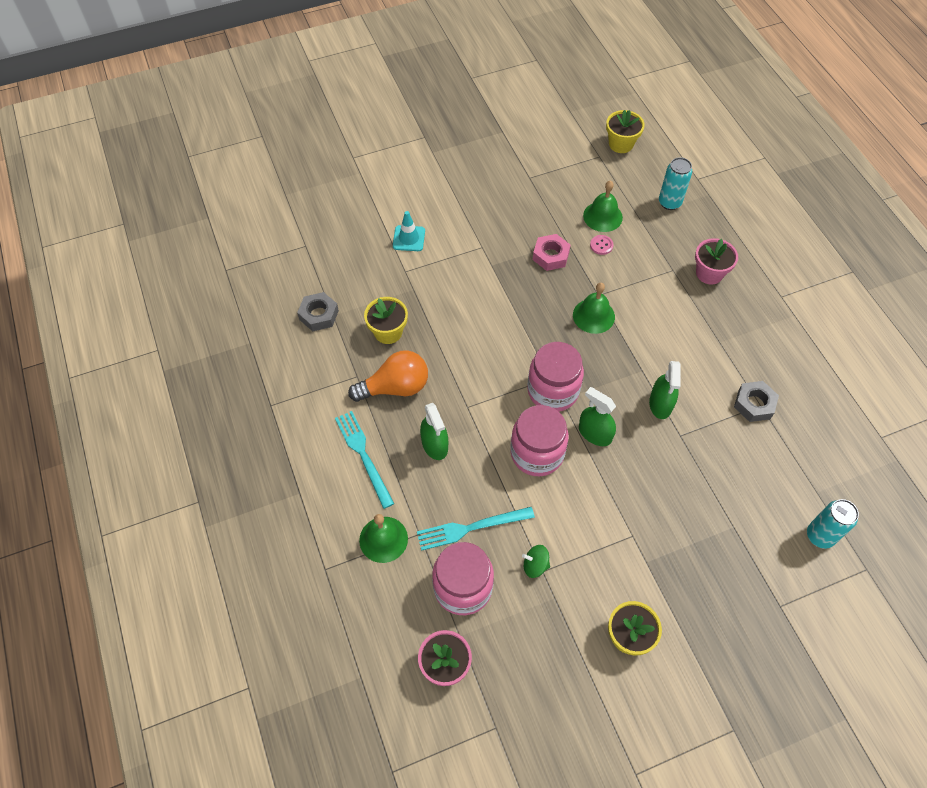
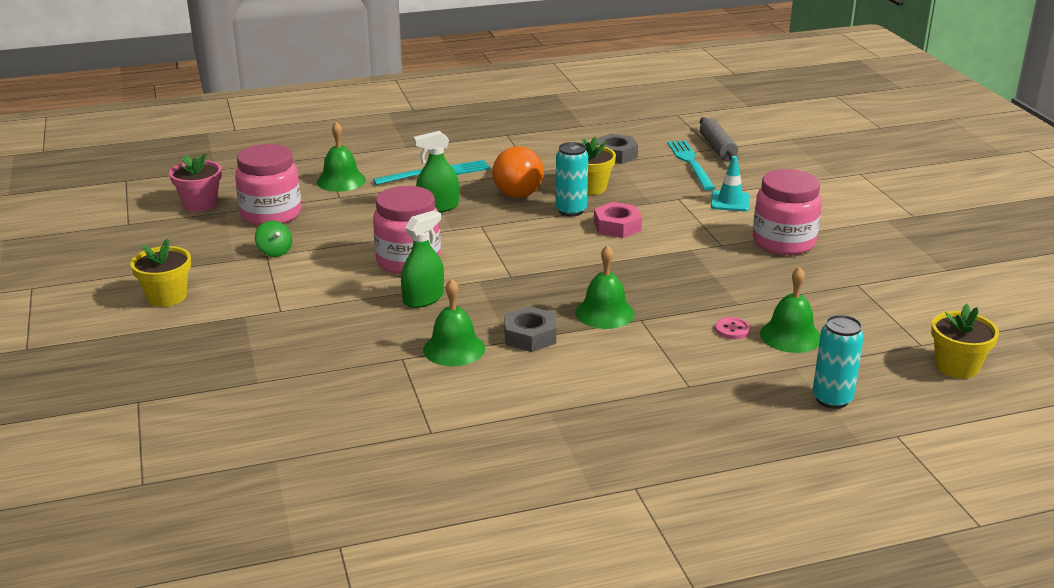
camera: 95 degrees right, 30 degrees down
(304, 243) = (717, 148): none -> grey rolling pin
(471, 528) = (333, 221): turquoise fork -> turquoise fork (690, 163)
(535, 565) = (275, 251): green spinning top -> green spinning top turned 135 degrees clockwise
(551, 256) = (709, 290): pink nut -> pink nut (617, 226)
(553, 391) = (491, 276): pink jar -> pink jar (783, 242)
(660, 404) = (454, 349): green spray bottle -> green bell
(709, 273) = (683, 419): pink flower pot -> none
(754, 404) = (433, 426): grey nut -> grey nut (530, 336)
(820, 536) = (210, 450): turquoise can -> turquoise can (571, 210)

